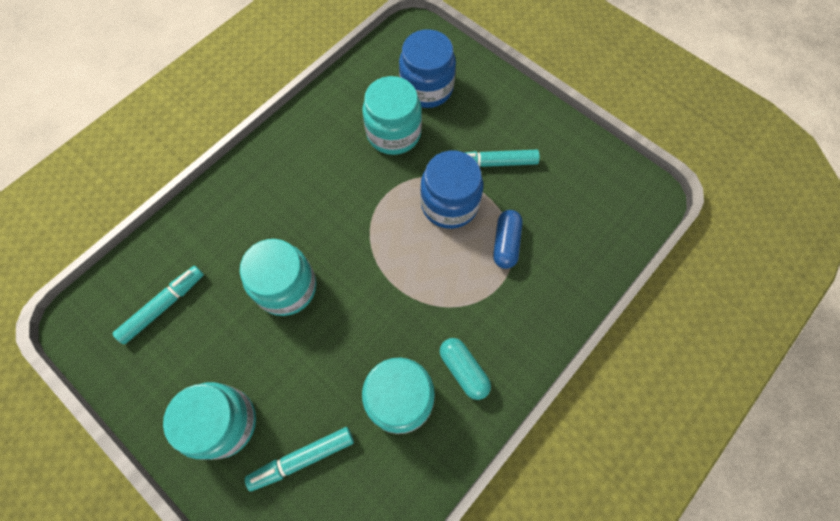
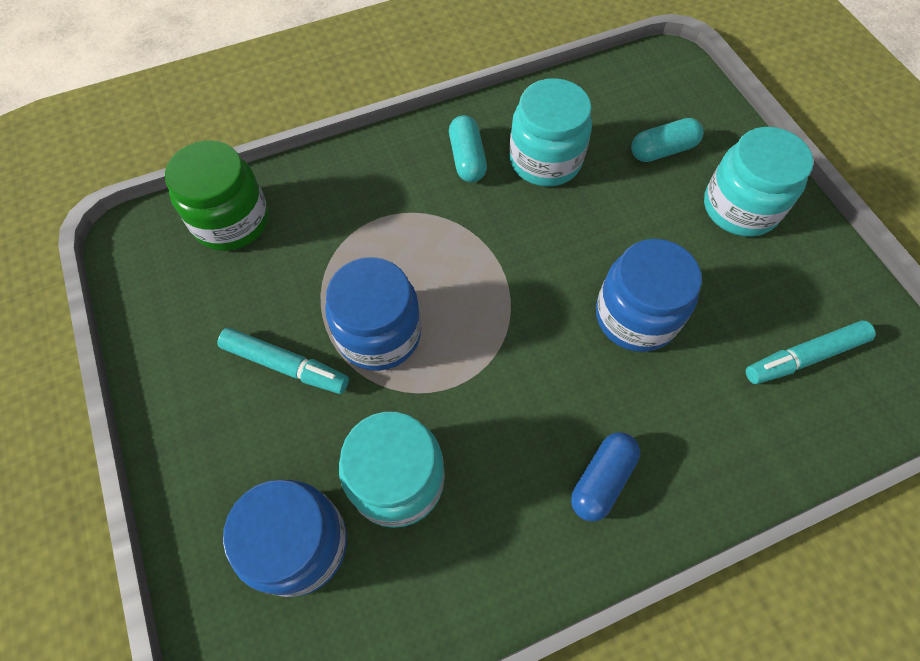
camera: 155 degrees left, 5 degrees down
(286, 287) = (635, 316): turquoise jar -> blue jar
(302, 459) = (662, 150): turquoise marker -> turquoise capsule
(506, 243) = (341, 257): blue capsule -> blue capsule (601, 480)
(598, 237) = (231, 221): none -> green jar

